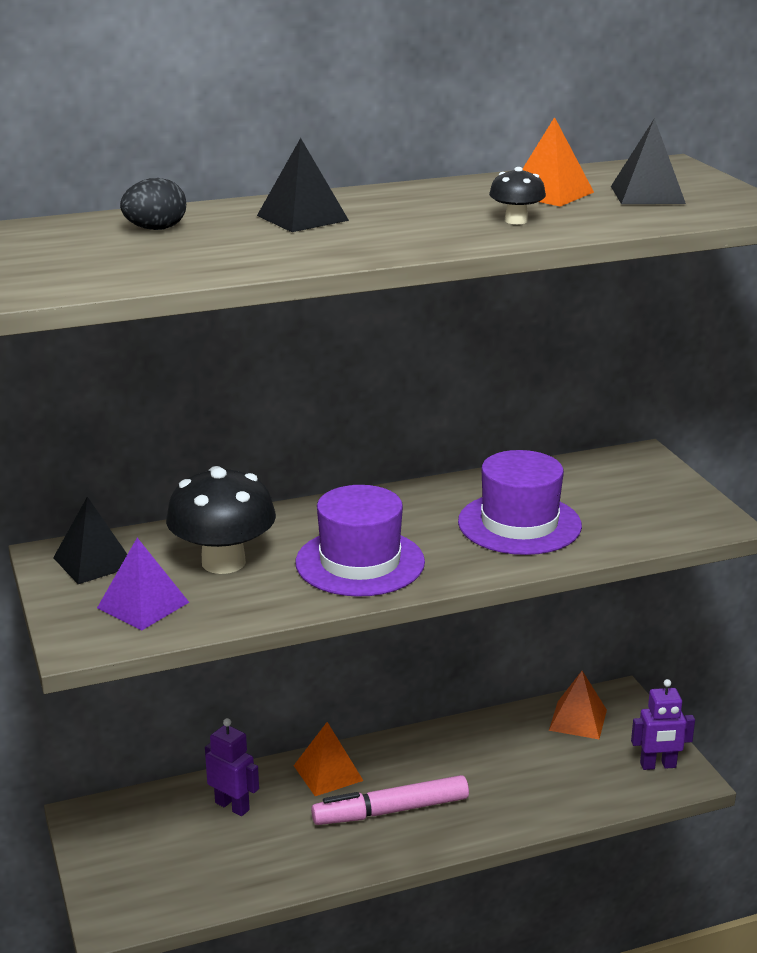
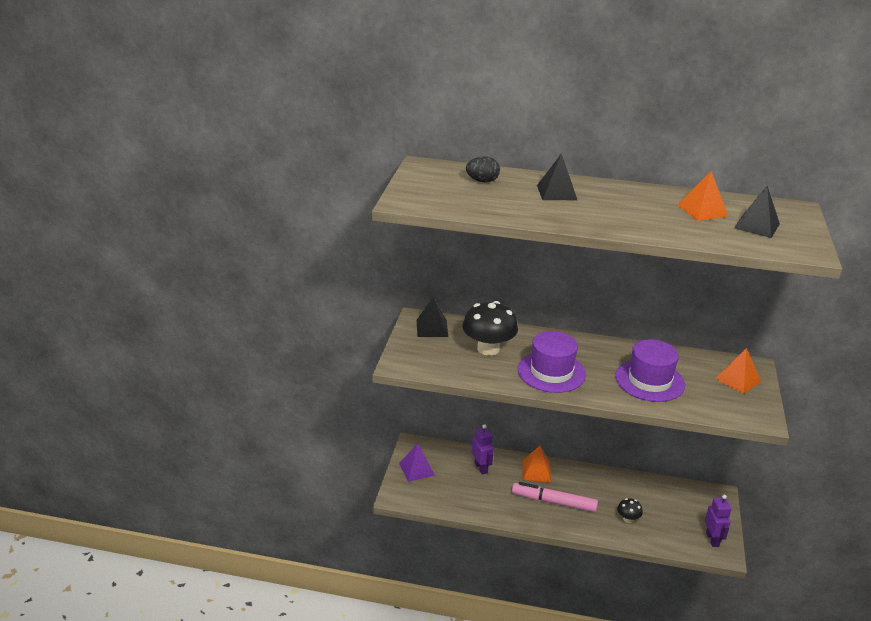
camera: 30 degrees right, 5 degrees up
(143, 605) = (437, 357): purple pyramid -> purple pyramid (416, 469)
(516, 220) = (662, 223): black mushroom -> black mushroom (628, 519)
(578, 720) = (686, 497): orange pyramid -> orange pyramid (738, 380)
(658, 765) = (712, 539): purple robot -> purple robot turned 120 degrees counterclockwise

